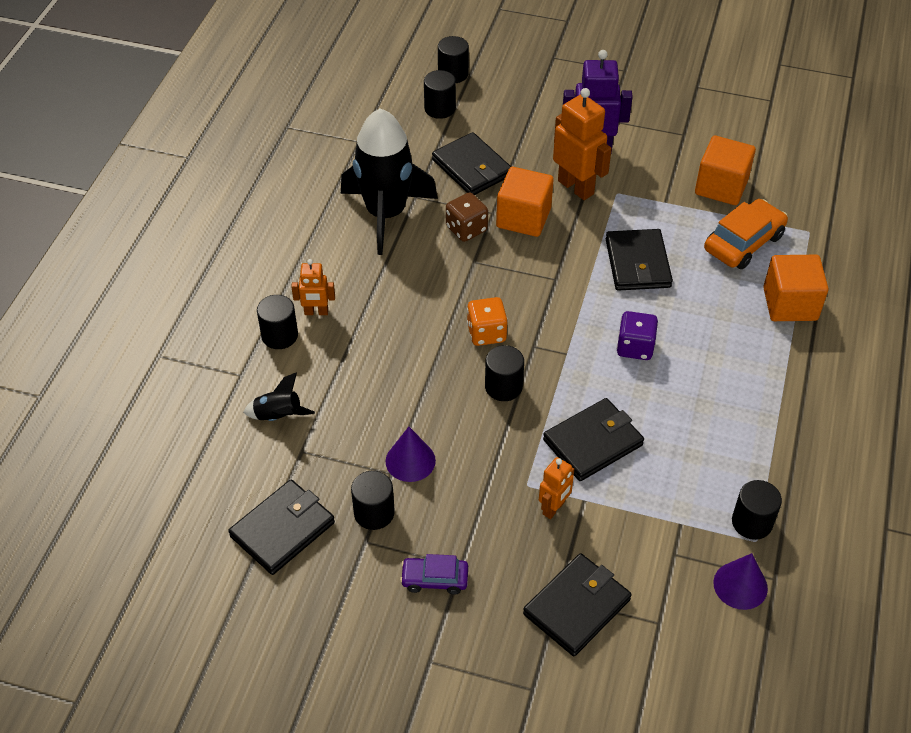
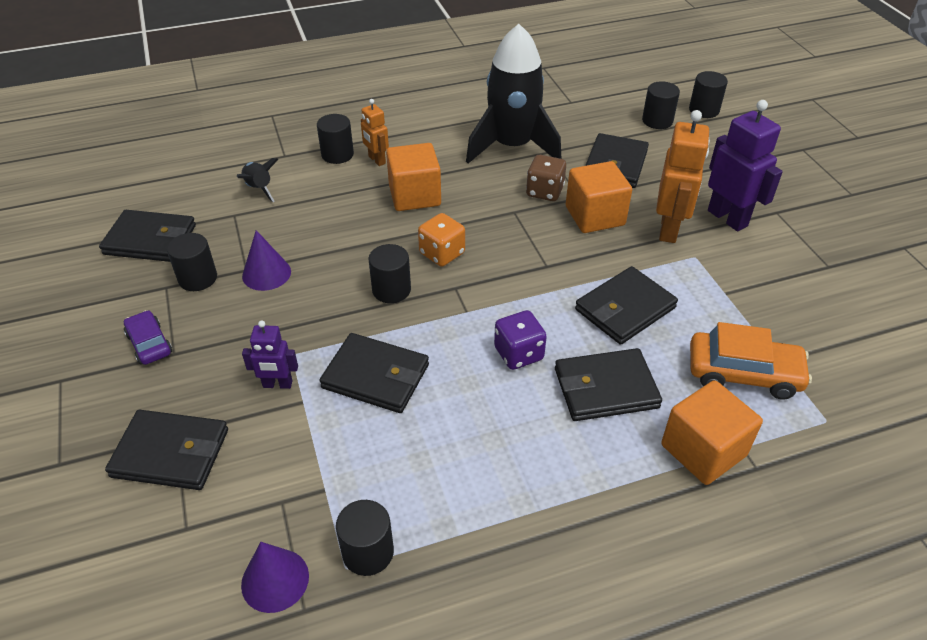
camera: 55 degrees right, 5 degrees down
(554, 508) = (277, 384): orange robot -> purple robot
(703, 319) = (606, 388): none -> black wallet
(721, 187) = (797, 323): orange cube -> orange cube (414, 195)

